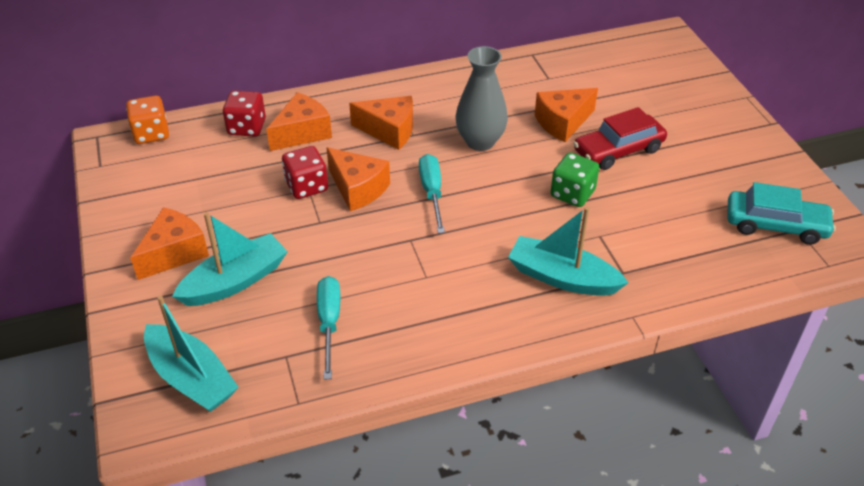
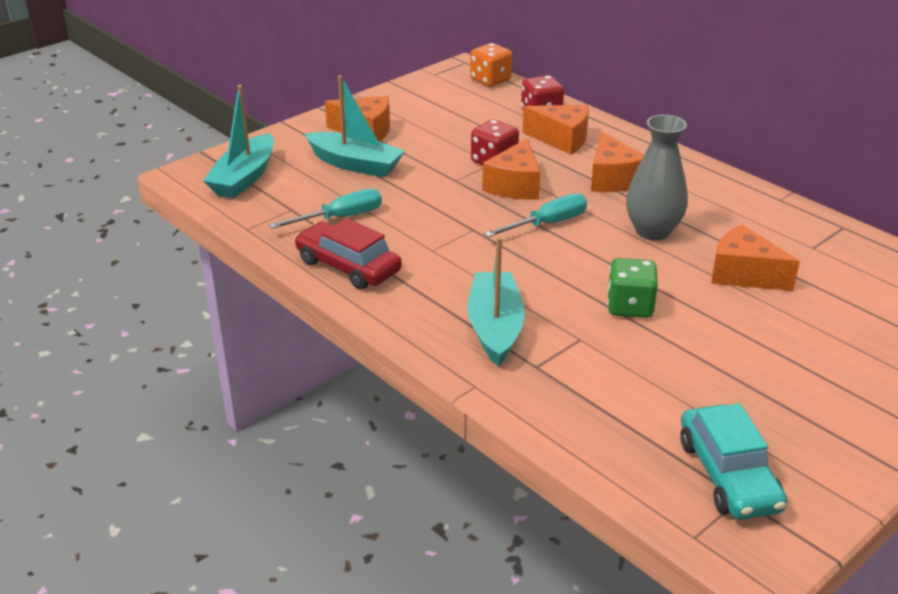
camera: 65 degrees right, 10 degrees down
(618, 150) = (738, 322): red car -> red car (348, 266)

